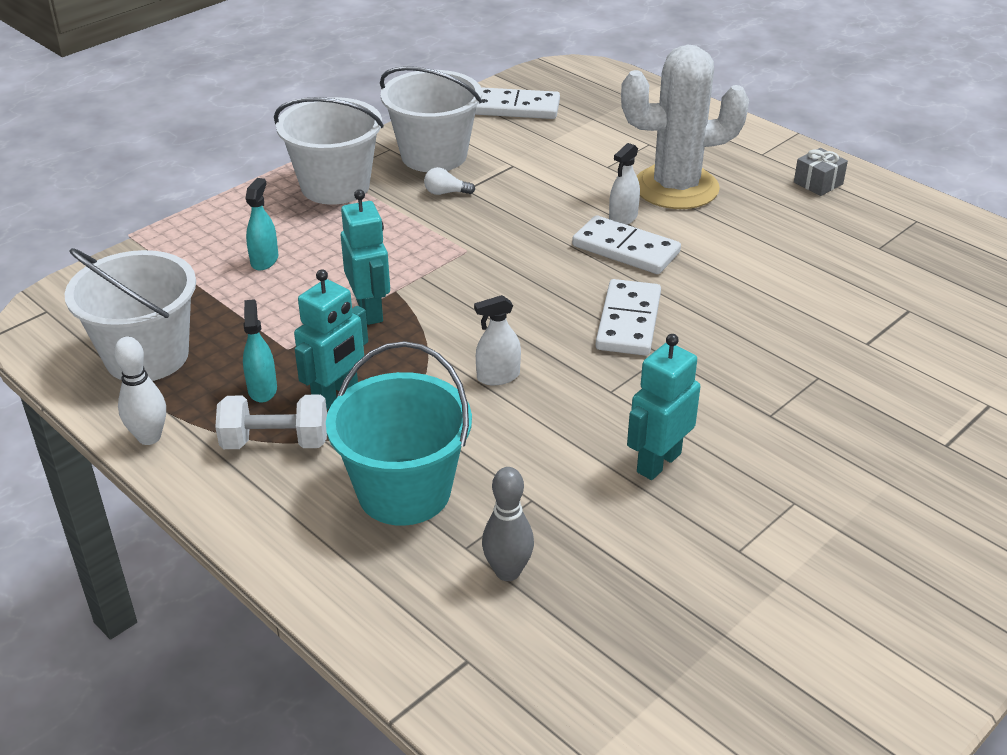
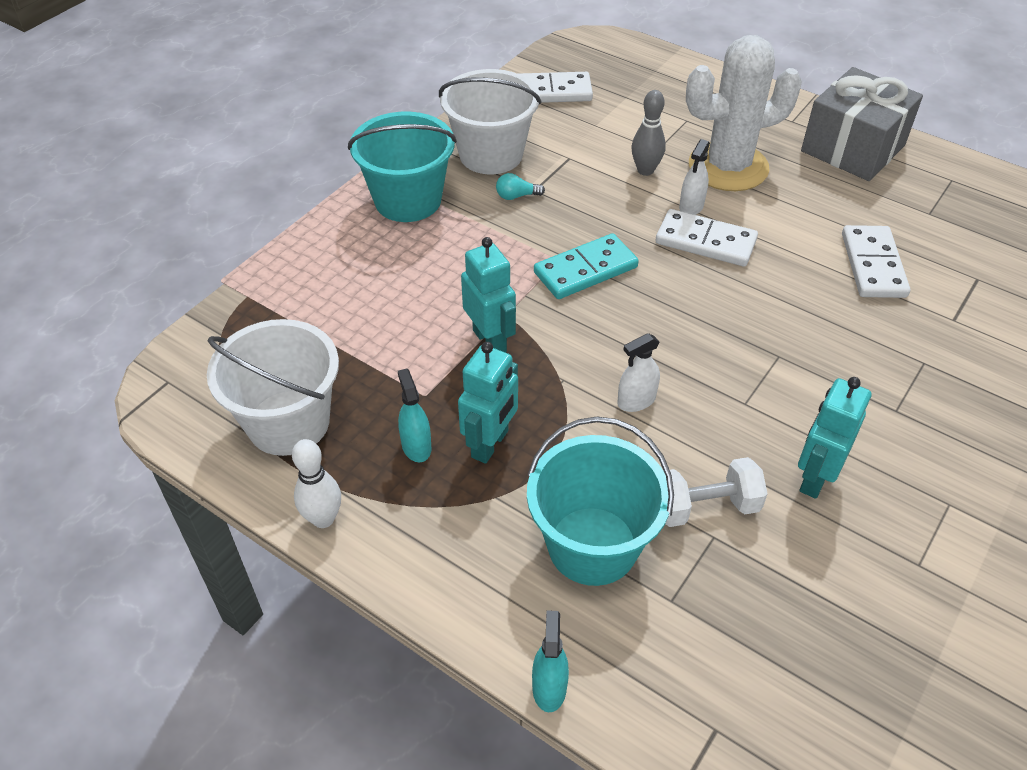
camera: 10 degrees left, 10 degrees up
(264, 260) = (367, 295): turquoise spray bottle -> turquoise spray bottle (549, 688)
(275, 442) = (450, 506): white dumbbell -> white dumbbell (705, 507)
(335, 186) = (408, 200): white bucket -> turquoise bucket
(446, 193) = (516, 196): white light bulb -> turquoise light bulb
(491, 261) = (585, 270): none -> turquoise domino
(507, 571) = (719, 622): grey bowling pin -> grey bowling pin (645, 170)
(628, 321) = (735, 323): white domino -> white domino (873, 265)
(818, 183) = (853, 148): grey gift -> grey gift, size x2.36

